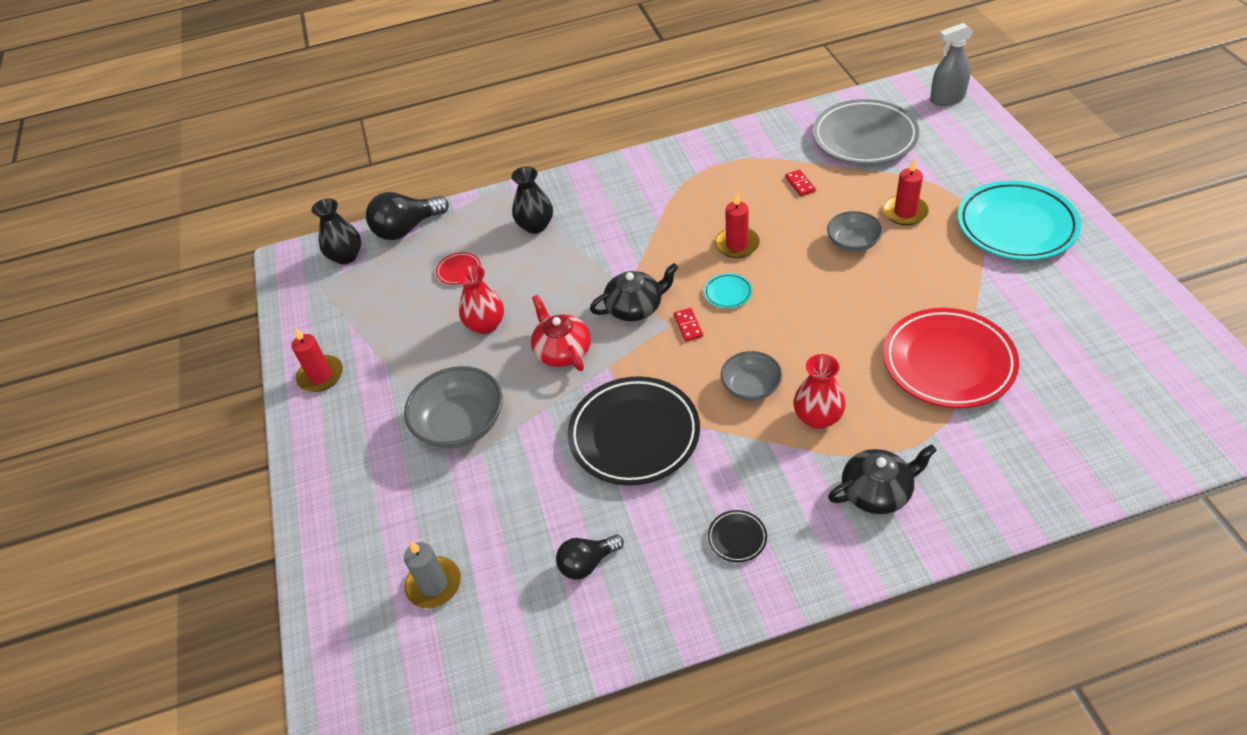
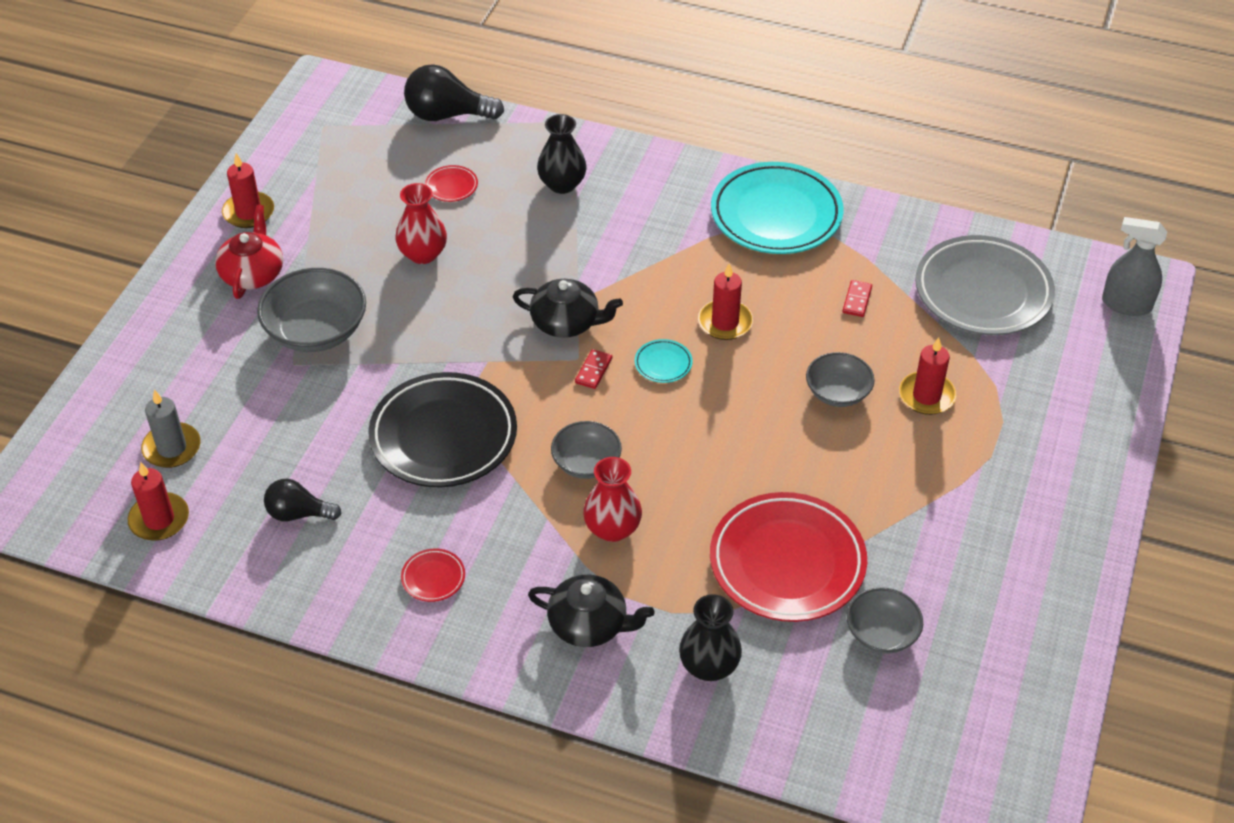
camera: 30 degrees right, 0 degrees up
(346, 256) = (370, 110): black vase -> black vase (709, 666)
(480, 647) = (159, 519): none -> red candle
(562, 351) = (462, 321): red teapot -> red teapot (253, 273)
(737, 538) = (433, 578): black plate -> red plate
(1016, 226) = (1022, 482): turquoise plate -> turquoise plate (776, 215)
(1053, 366) = (882, 633): none -> grey bowl

